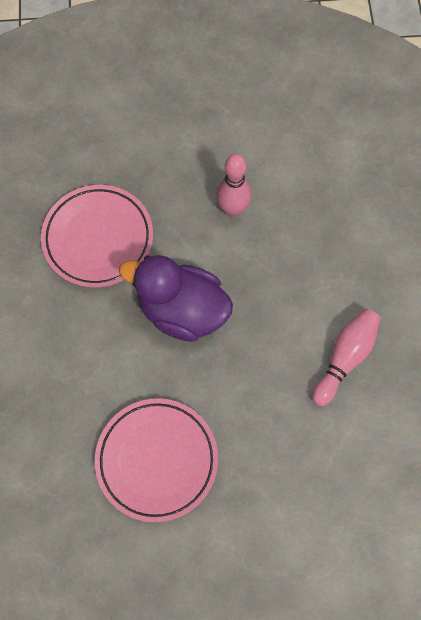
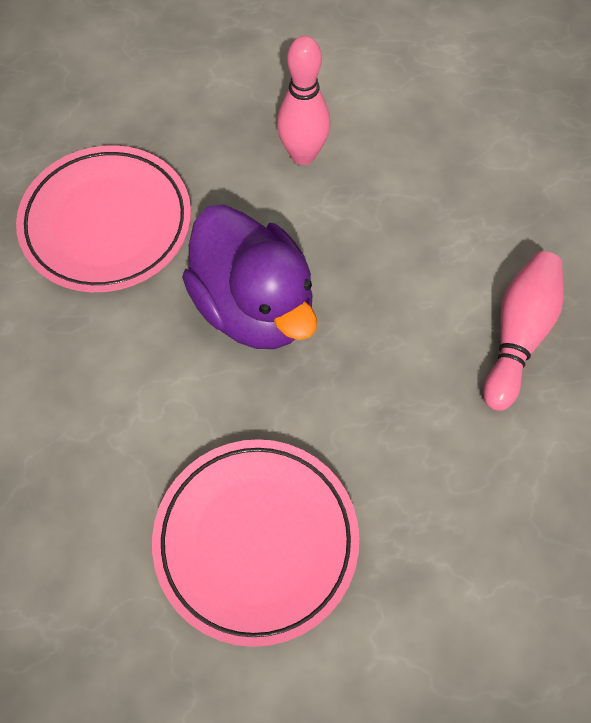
camera: 10 degrees left, 5 degrees down
(182, 311) = (254, 306): purple duck -> purple duck turned 135 degrees counterclockwise

